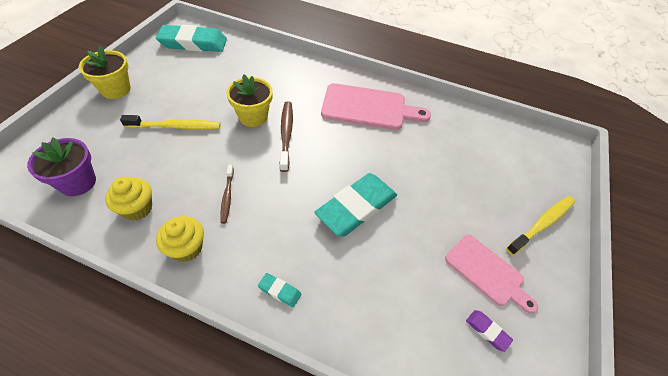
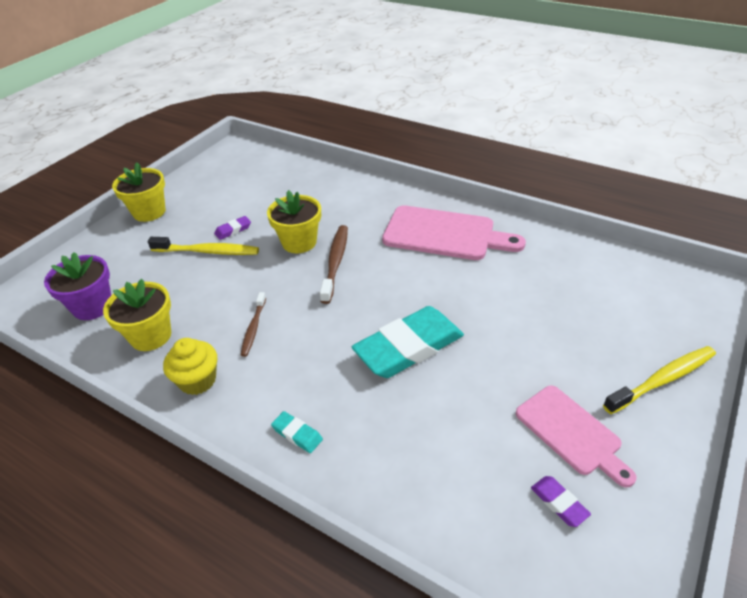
camera: 15 degrees right, 10 degrees down
(137, 208) = (151, 336): yellow cupcake -> yellow flower pot
(193, 43) = (243, 163): turquoise eraser -> none
(194, 106) = (233, 230): none -> purple eraser

